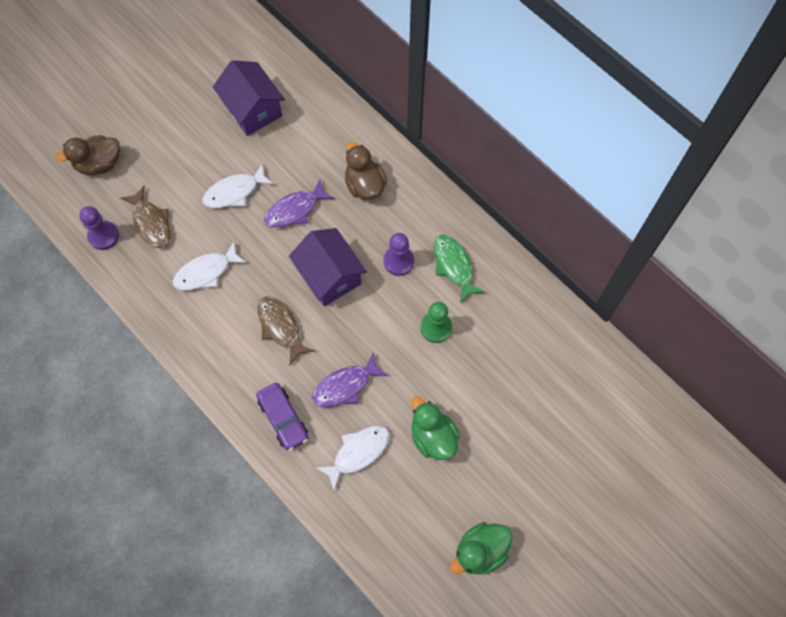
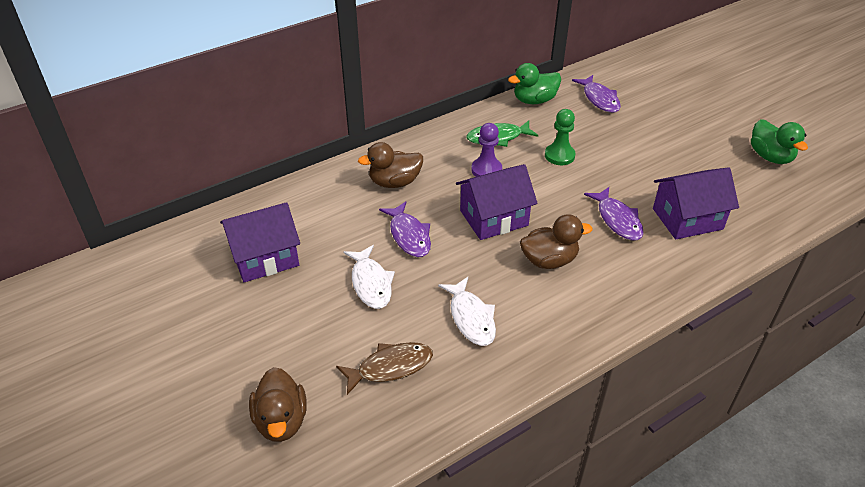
camera: 80 degrees left, 25 degrees down
(103, 236) = (396, 422): purple pawn -> none
(281, 327) = (549, 260): brown fish -> brown duck
(283, 418) = (654, 268): purple car -> none
(358, 453) = (687, 219): white fish -> purple house
(433, 437) = (667, 170): green duck -> green duck (534, 100)
(551, 365) = (599, 99): none -> purple fish

